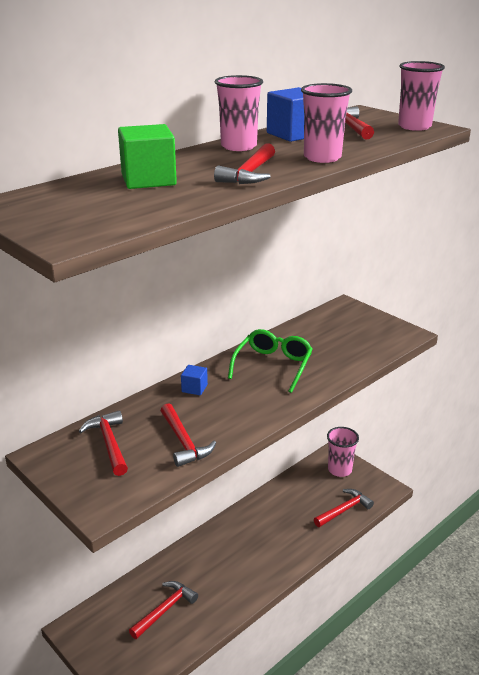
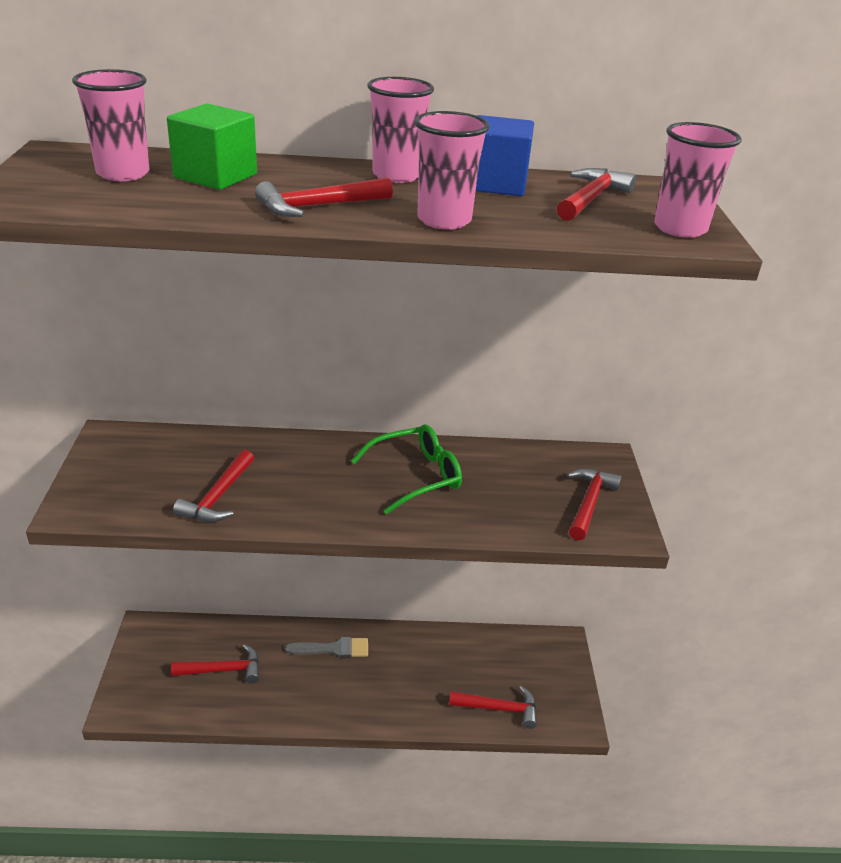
camera: 40 degrees right, 5 degrees up
(109, 443) = (164, 458): red hammer -> red hammer (589, 503)
(194, 388) = (308, 453): blue cube -> none
(217, 546) = (333, 649): none -> grey brush
(339, 470) = (550, 664): pink cup -> pink cup (123, 174)

